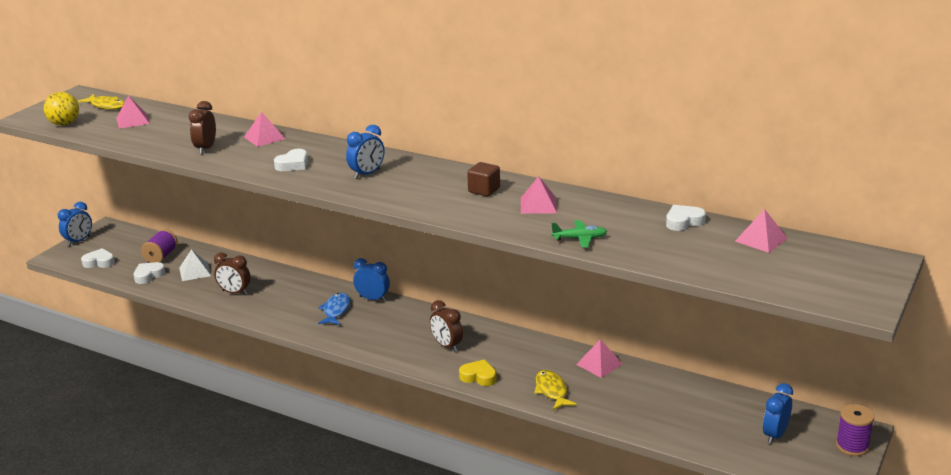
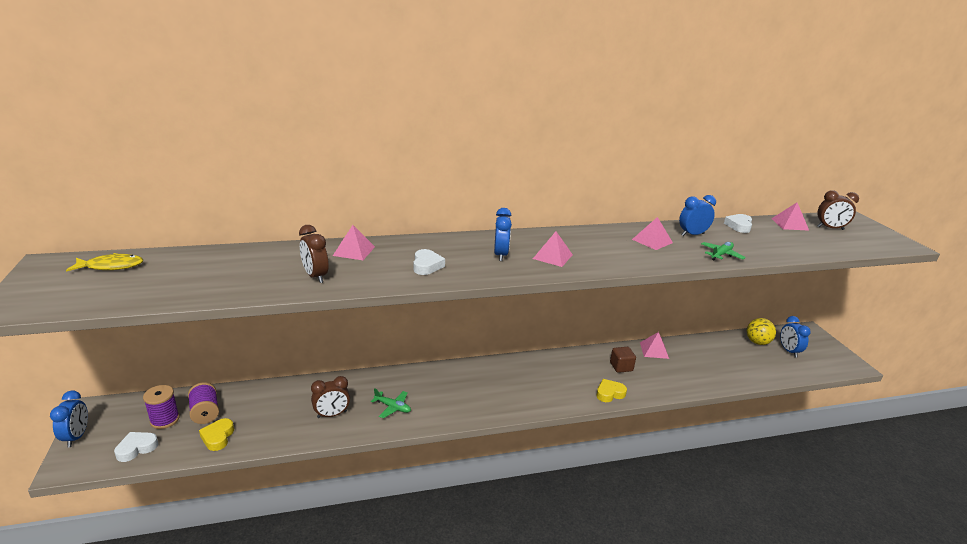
camera: 45 degrees left, 0 degrees up
(64, 124) = (86, 299): yellow ball -> yellow ball (757, 342)
(132, 120) = (176, 272): pink pyramid -> pink pyramid (552, 256)
(148, 275) = (218, 437): white heart -> yellow heart
(195, 272) = (263, 412): white pyramid -> none
(282, 306) = (393, 407): none -> green plane
(336, 310) = (440, 391): blue fish -> none
(373, 299) = (453, 369): blue clock -> blue clock (692, 234)
(446, 346) = (556, 381): brown clock -> brown clock (830, 228)
(484, 190) = (601, 241): brown cube -> brown cube (621, 367)
(552, 391) = (661, 381): yellow fish -> none
(852, 446) = (821, 340): purple spool -> purple spool (165, 420)

